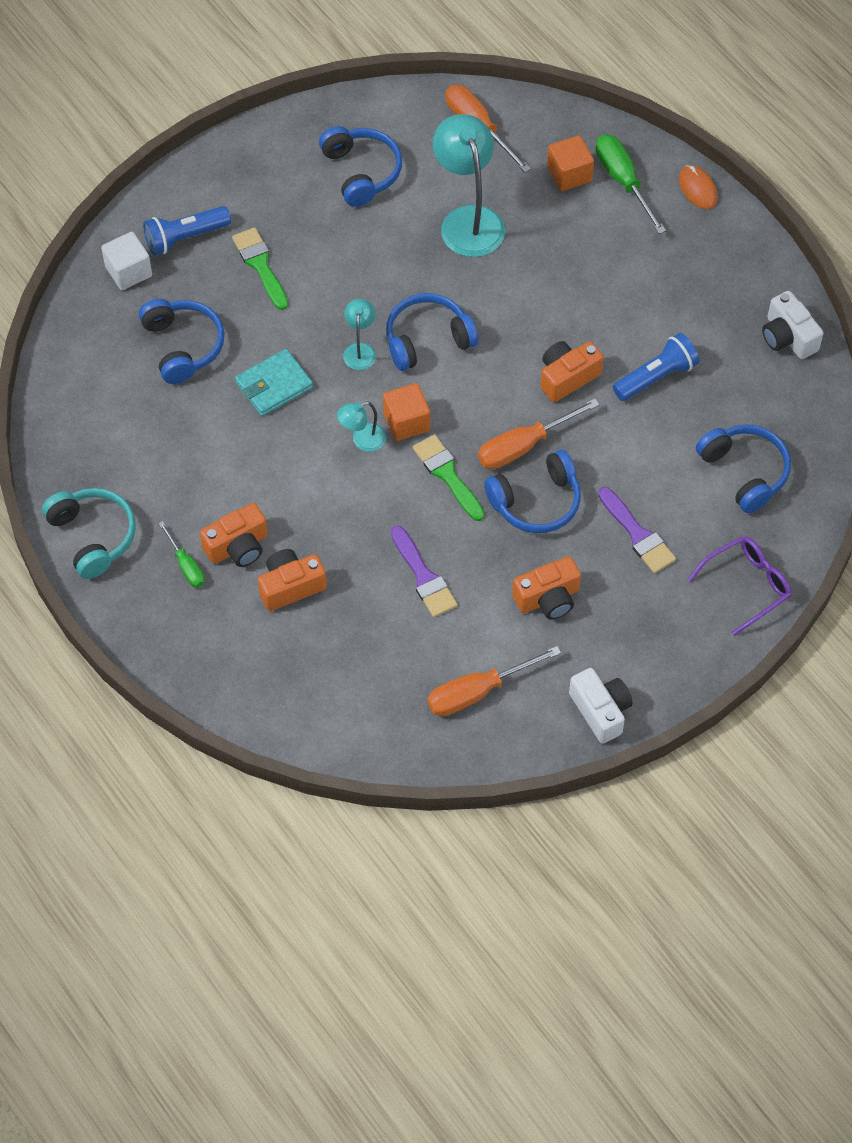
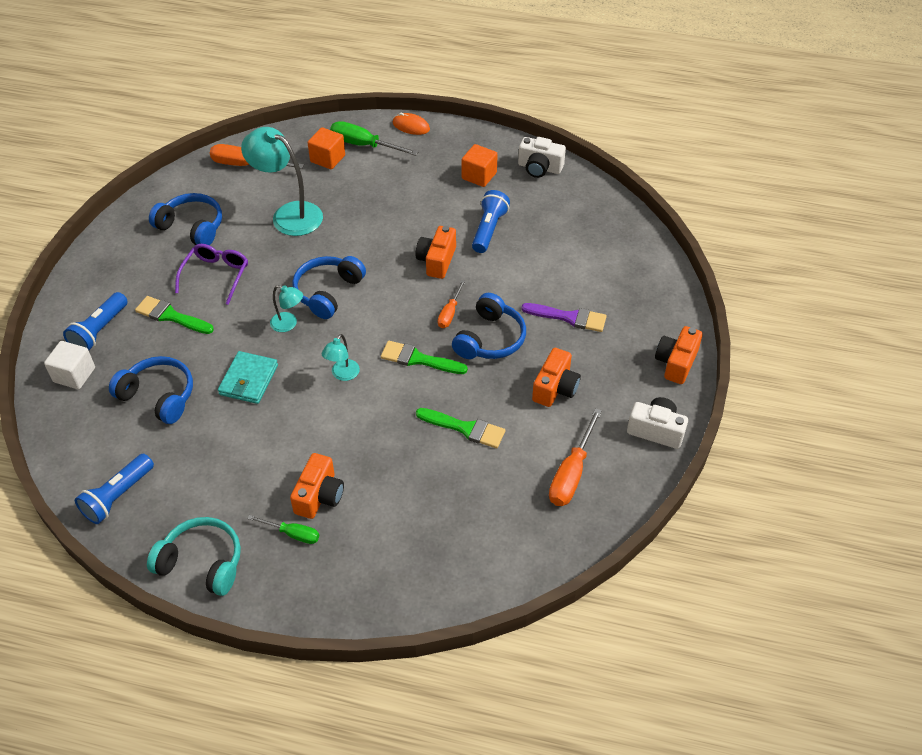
camera: 40 degrees left, 10 degrees down
(74, 423) = (118, 496): none -> blue flashlight
(290, 586) = (382, 496): orange camera -> orange camera (676, 363)
(360, 350) = (288, 324): turquoise lamp -> turquoise lamp turned 150 degrees clockwise
(406, 422) = (361, 346): orange cube -> orange cube (479, 176)
(424, 577) = (465, 428): purple brush -> green brush
(524, 446) = (450, 313): orange screwdriver -> orange screwdriver, size x0.60
(744, 472) = (591, 247): blue headphones -> none
(747, 585) = (659, 304): purple glasses -> purple glasses (216, 275)

